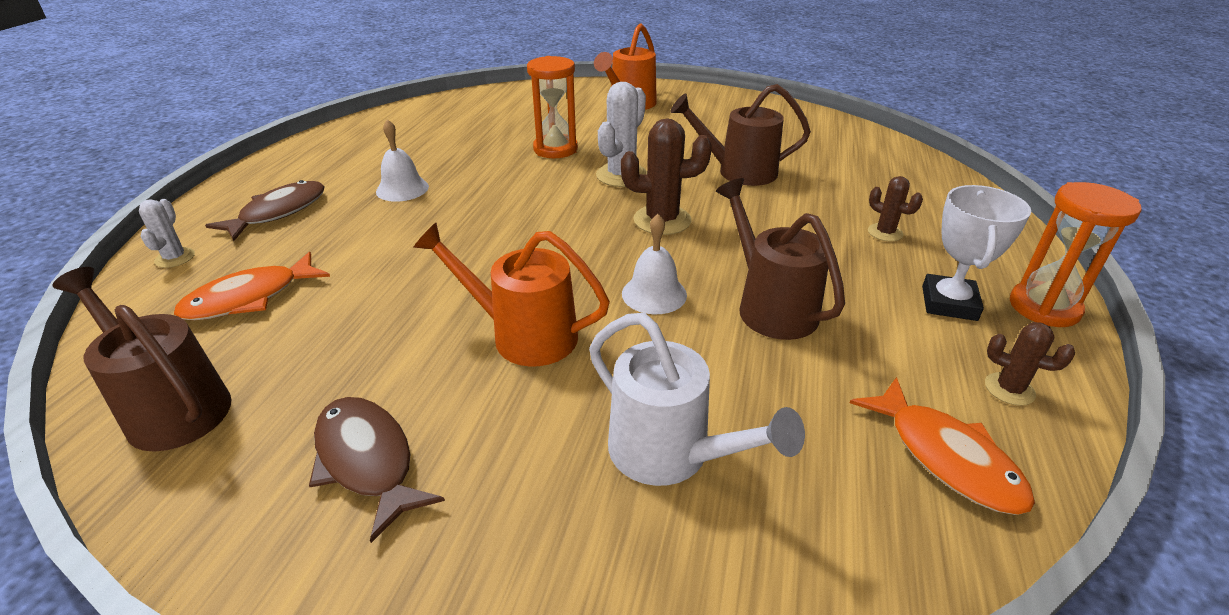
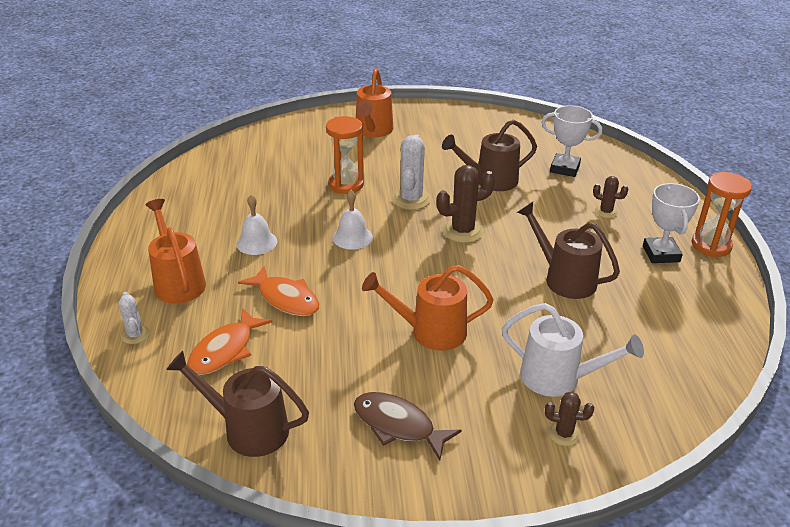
camera: 20 degrees left, 0 degrees up
(278, 212) = (178, 281): brown fish -> orange watering can
(654, 294) = (491, 286): white bell -> white bell (352, 237)
(851, 174) = (565, 168): none -> white trophy
(946, 457) = (692, 344): orange fish -> orange fish (286, 299)
(1009, 389) = (709, 299): brown cactus -> brown cactus (564, 434)

